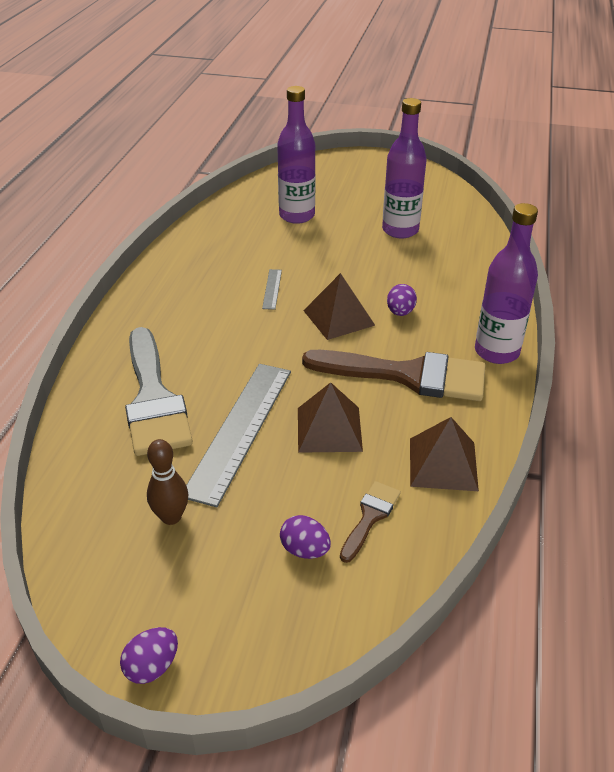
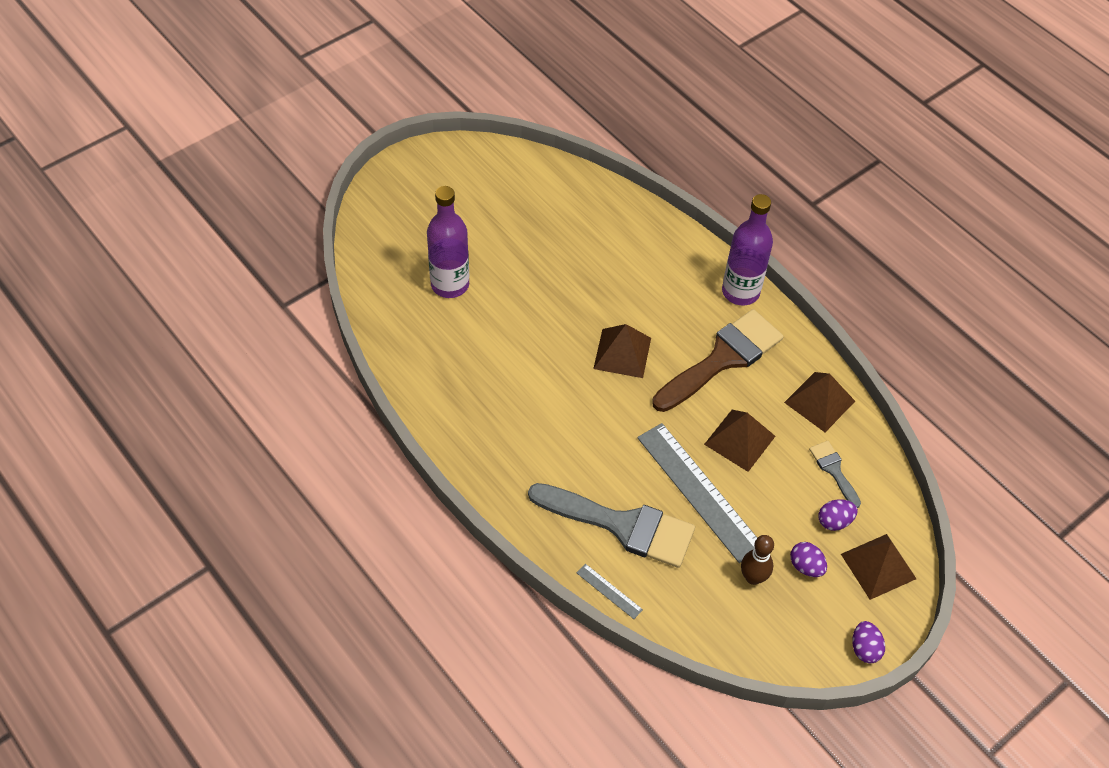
camera: 55 degrees left, 15 degrees up
(272, 289) = (546, 370): grey ruler -> grey ruler (609, 591)
(281, 621) = (878, 566): none -> brown pyramid
(370, 517) = (833, 470): brown brush -> grey brush
(400, 230) = (541, 233): purple bottle -> none
(400, 312) = (649, 312): purple egg -> purple egg (806, 566)

